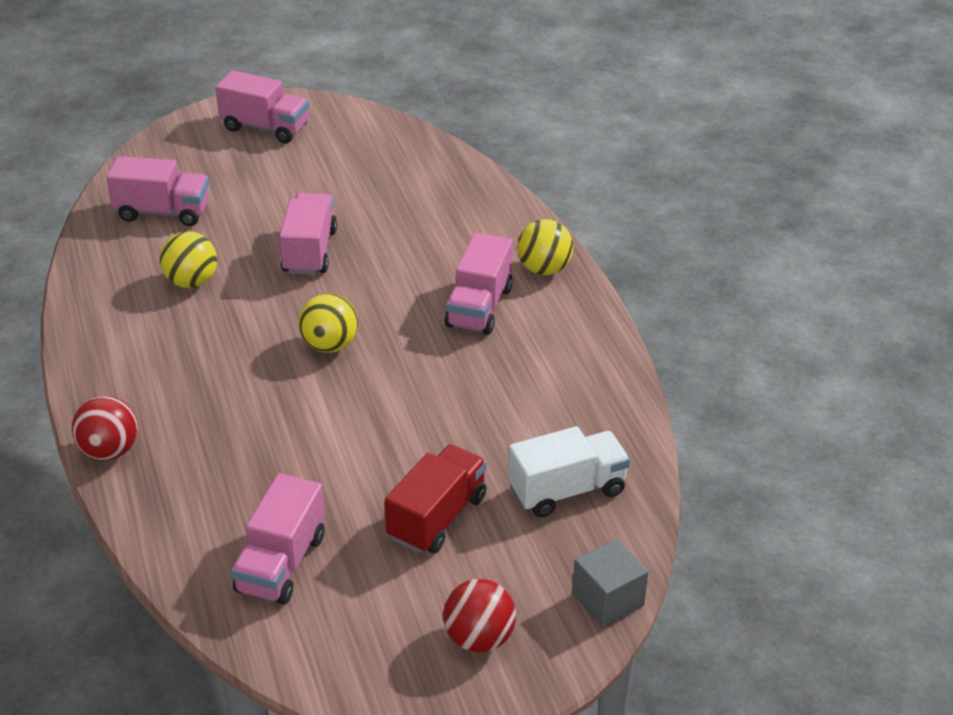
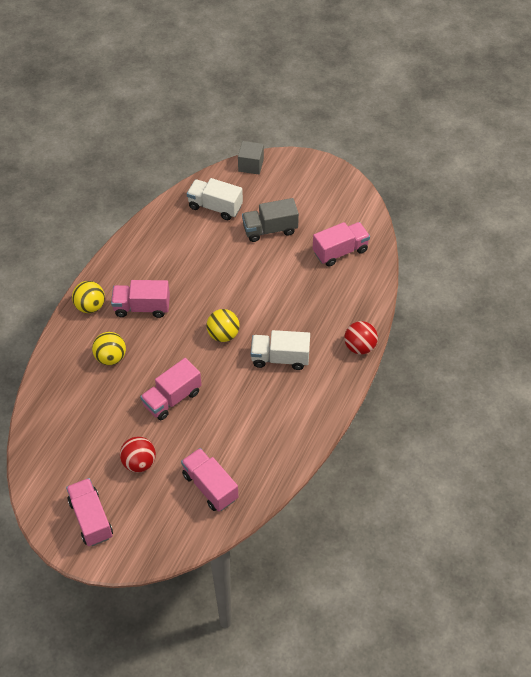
camera: 135 degrees left, 15 degrees up
(191, 282) = (243, 421): yellow ball -> yellow ball (111, 357)
(217, 368) = (280, 358): none -> white truck
(437, 517) = (270, 229): red truck -> grey truck
(479, 307) = (142, 307): pink truck -> pink truck turned 150 degrees counterclockwise
(479, 638) = (304, 182): red ball -> red ball (139, 462)

